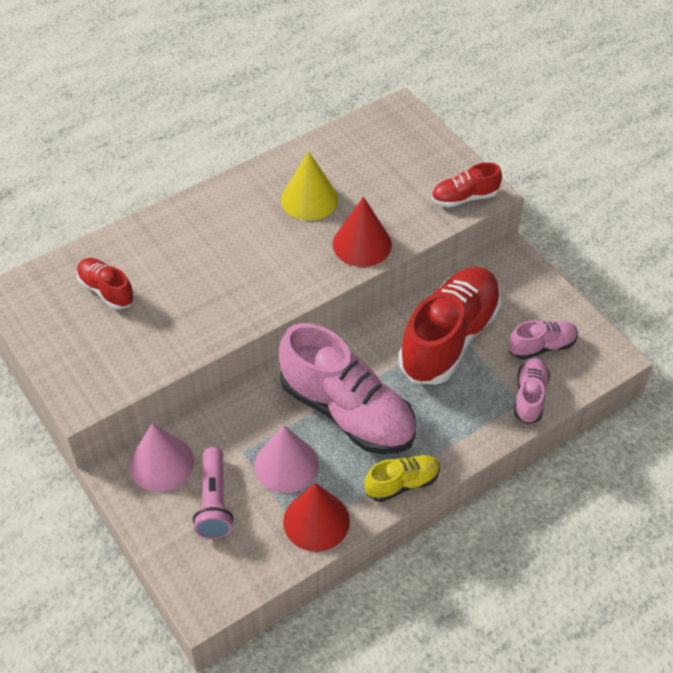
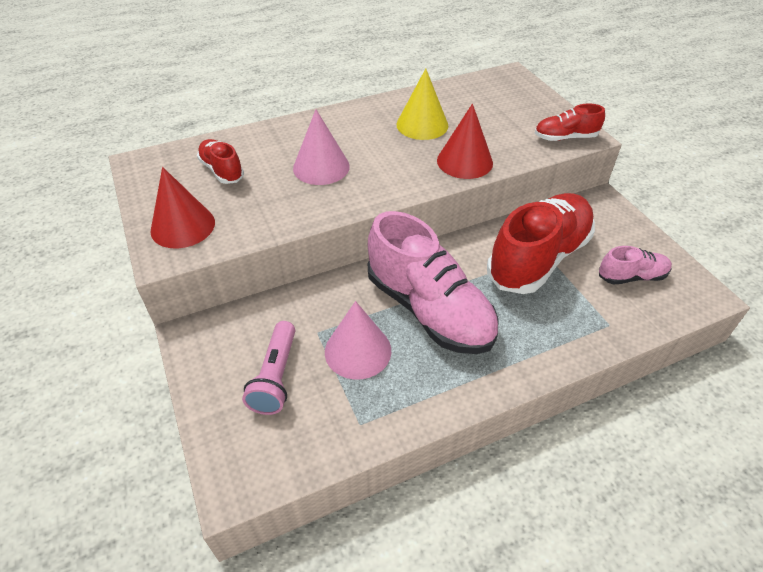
camera: 10 degrees right, 5 degrees down
(161, 463) = (235, 331): pink cone -> pink cone (321, 167)
(316, 521) = (377, 413): red cone -> red cone (183, 226)
(402, 483) = (476, 387): yellow shoe -> none
(530, 397) = (619, 321): pink shoe -> none

